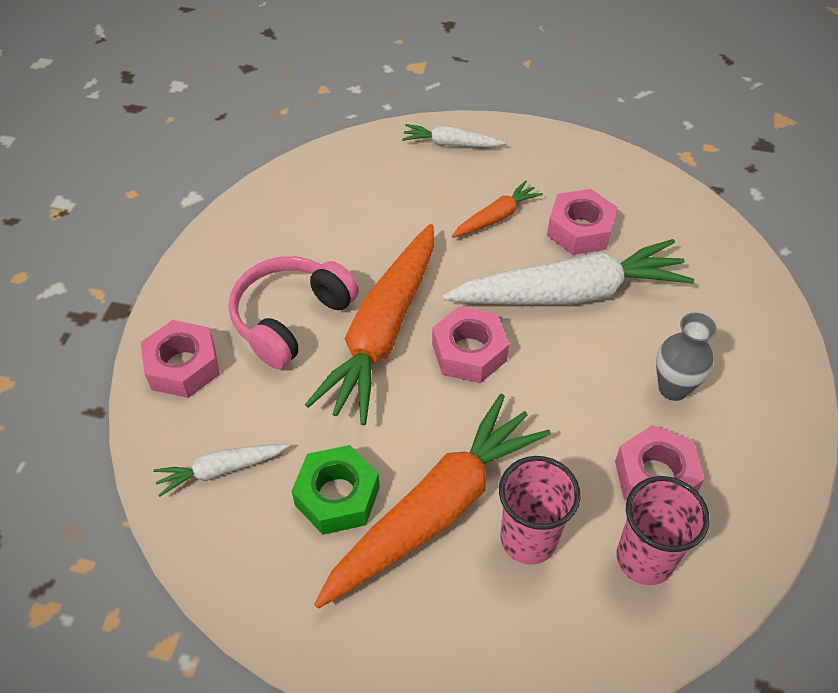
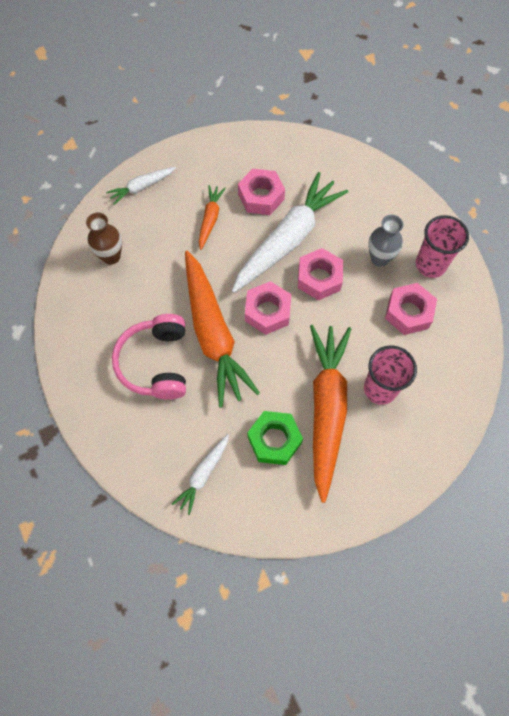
camera: 40 degrees left, 15 degrees up
(183, 366) = (124, 436): pink nut -> pink nut (319, 278)
(351, 188) = (111, 256): none -> brown vase
(644, 559) = (436, 357): pink cup -> pink cup (430, 265)

